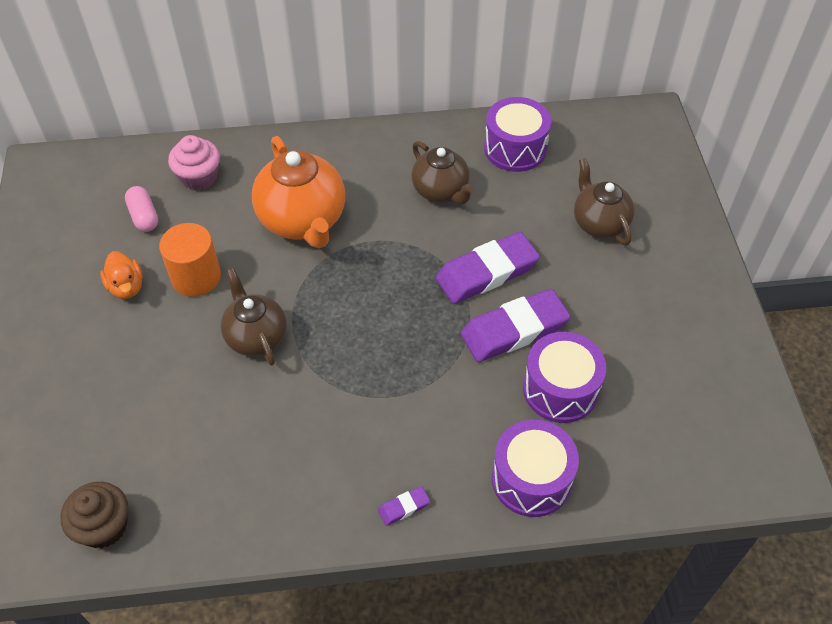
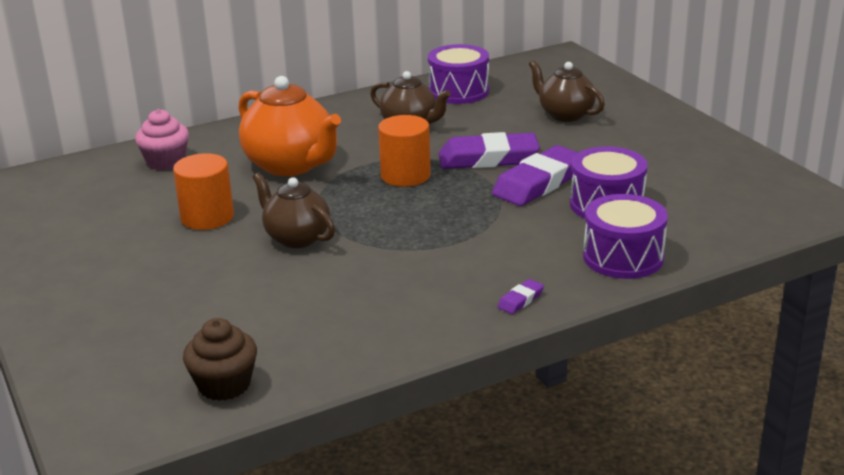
camera: 20 degrees left, 25 degrees down
(126, 287) = (137, 238): orange duck -> none
(144, 216) = (125, 194): pink capsule -> none
(396, 273) = (405, 175): none -> orange cylinder
(487, 272) = (488, 158): purple eraser -> purple eraser turned 45 degrees clockwise

